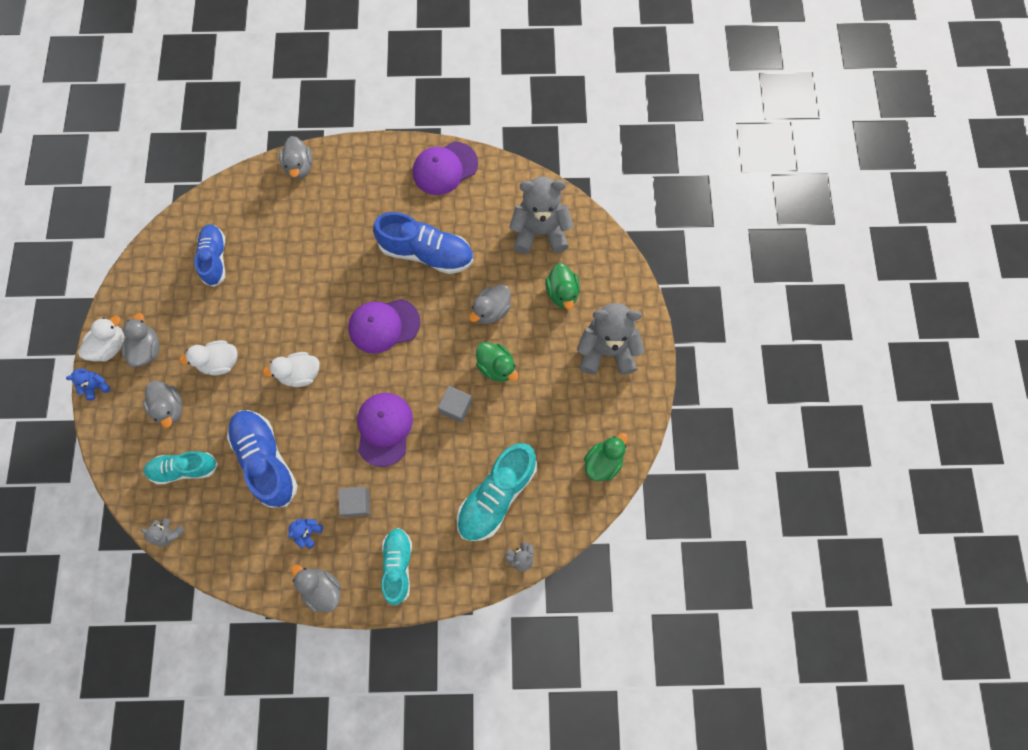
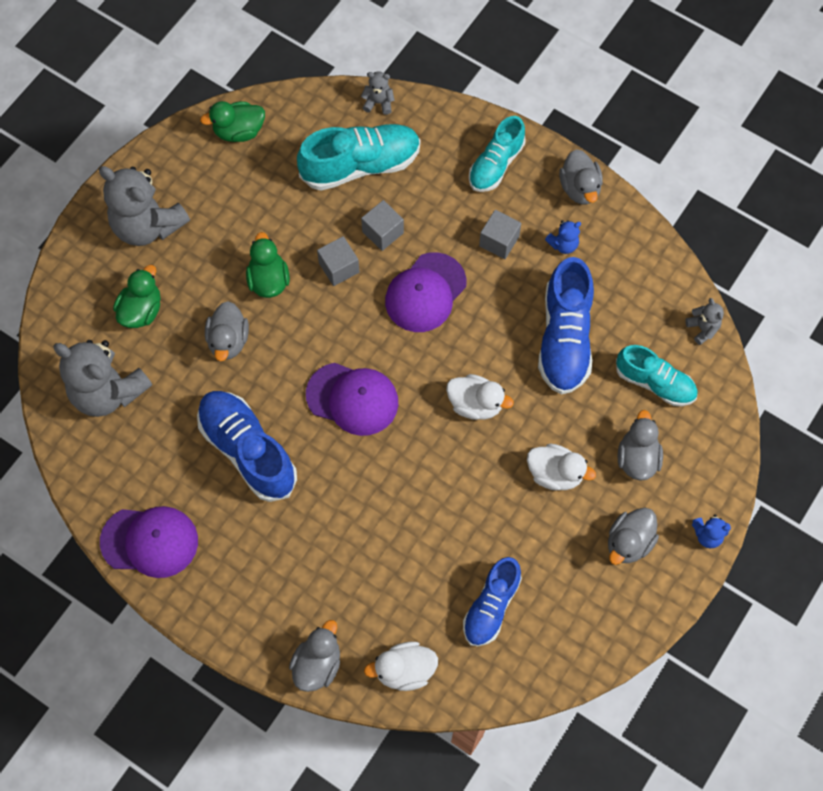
camera: 145 degrees left, 5 degrees down
(110, 346) = (669, 574): white duck -> white duck (404, 670)
(444, 453) = (383, 232): none -> grey cube
(491, 310) = (228, 340): grey duck -> grey duck turned 105 degrees clockwise

